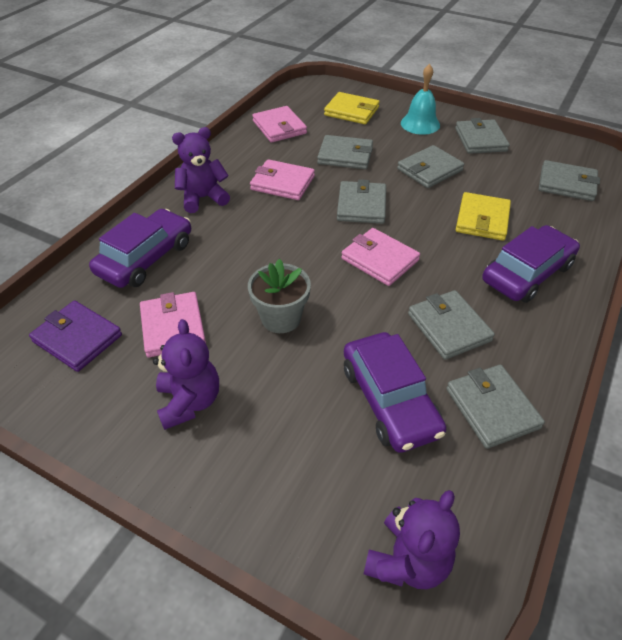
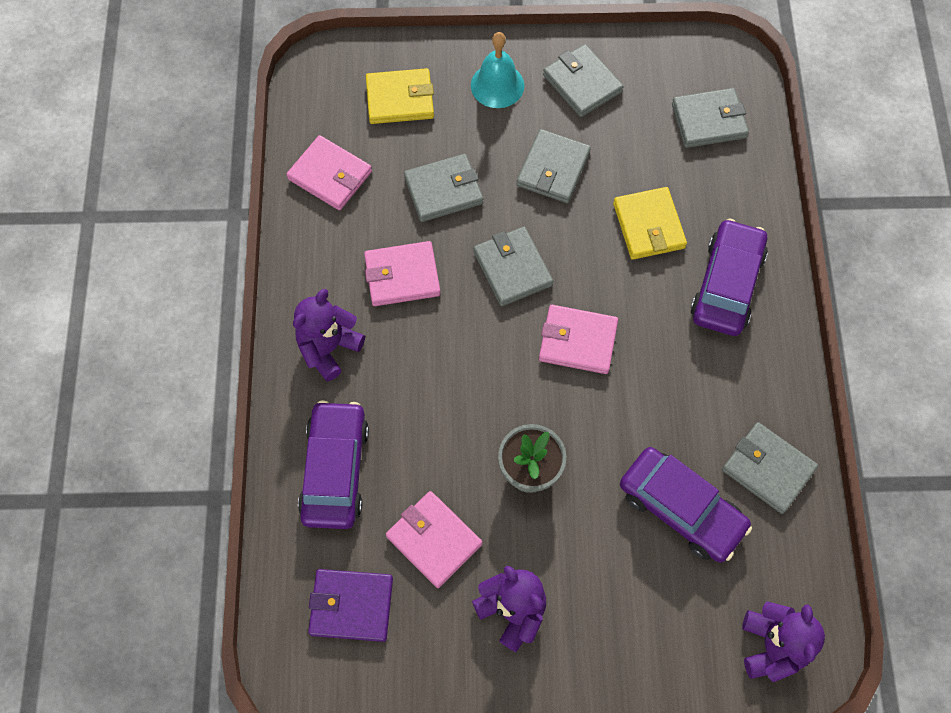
camera: 30 degrees left, 20 degrees up
(449, 327) = (689, 396): grey wallet -> none

